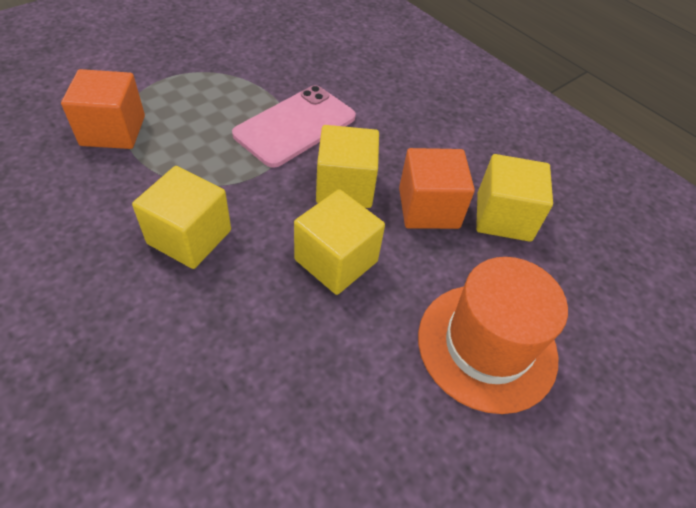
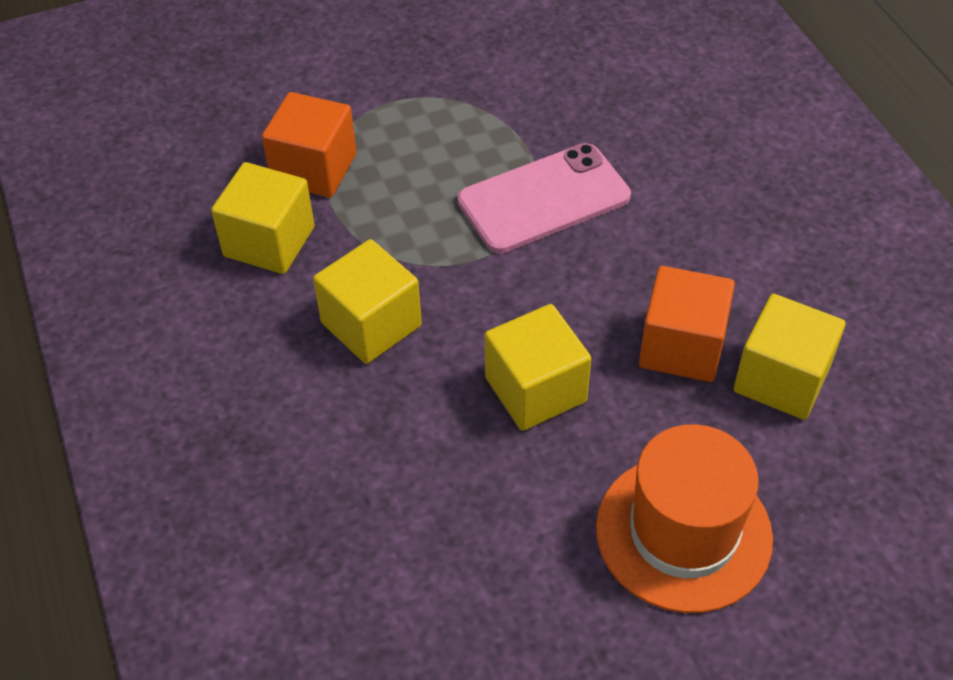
camera: 25 degrees right, 0 degrees up
(345, 186) = (581, 296): yellow cube -> yellow cube (269, 241)

